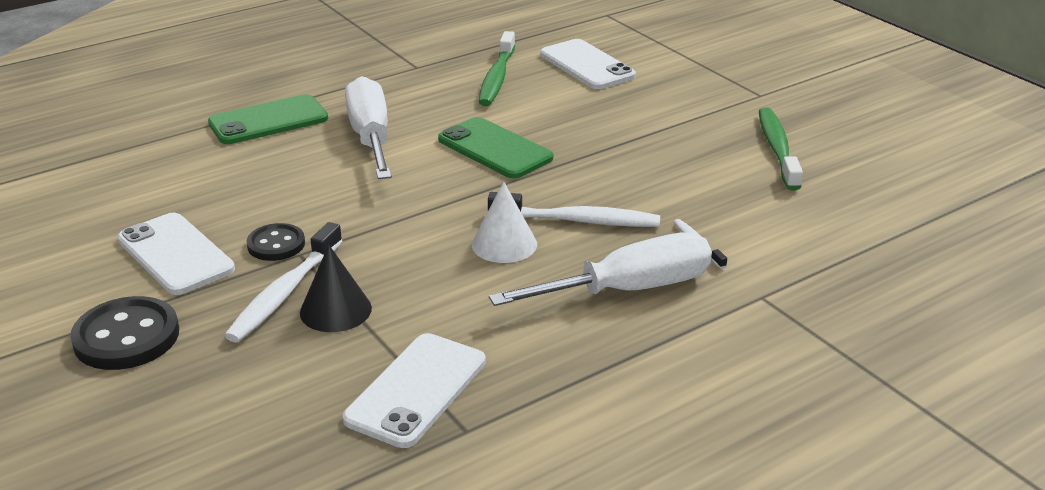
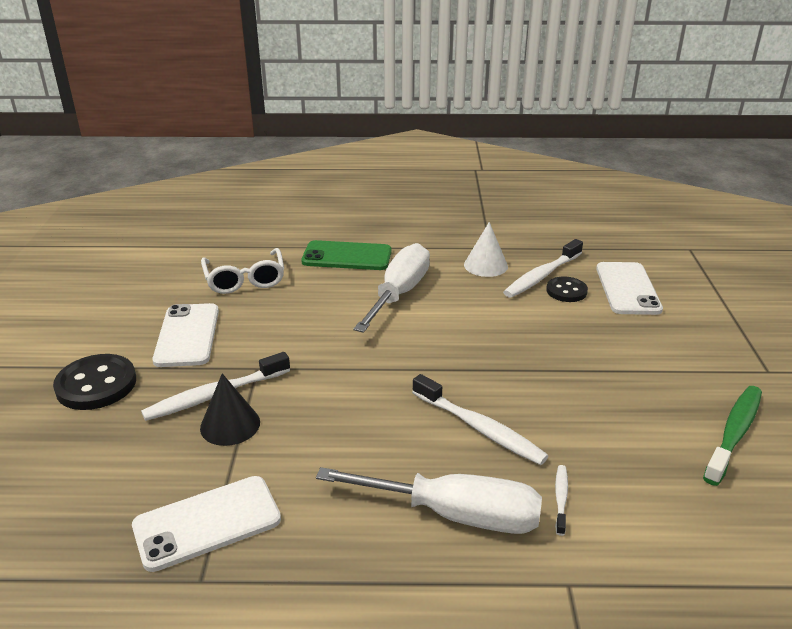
camera: 35 degrees right, 0 degrees up
(172, 180) = (245, 279): none -> white glasses
(276, 244) = (251, 354): black button -> black button (566, 291)
(495, 149) = (478, 336): green phone -> none
(496, 78) = (541, 276): green toothbrush -> white toothbrush
(504, 244) = (400, 423): white cone -> white cone (485, 265)

